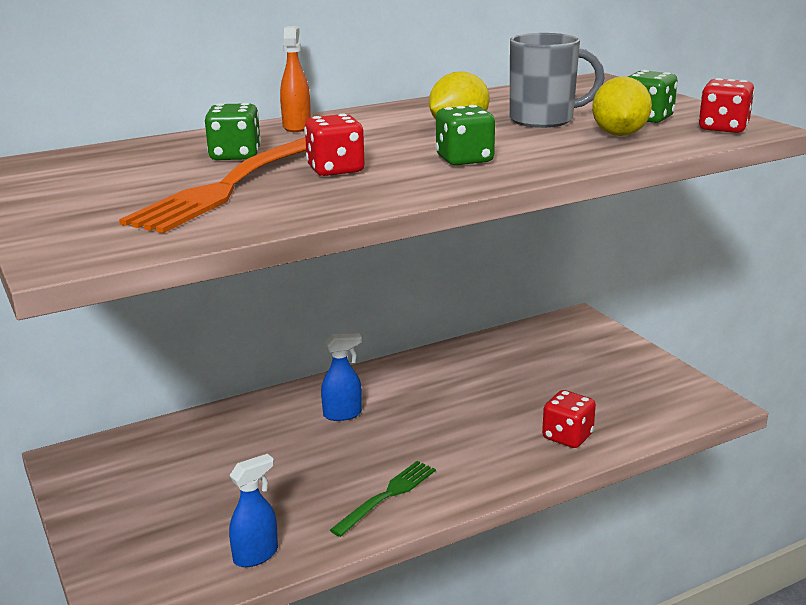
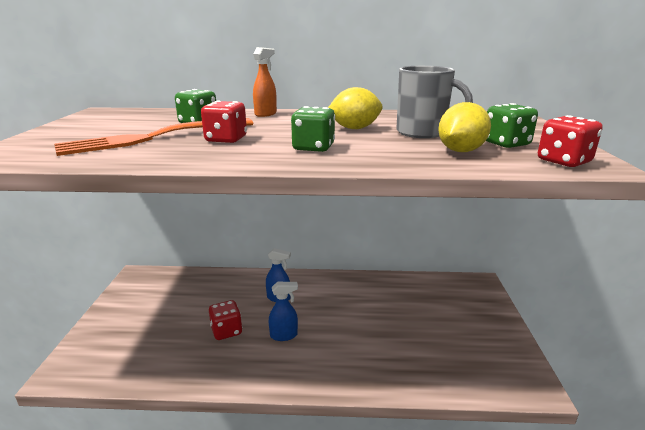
camera: 30 degrees right, 0 degrees up
(256, 555) = (145, 370): blue spray bottle -> blue spray bottle (284, 335)
(388, 495) = (248, 362): green fork -> none
(567, 437) = (395, 368): red dice -> red dice (226, 331)

